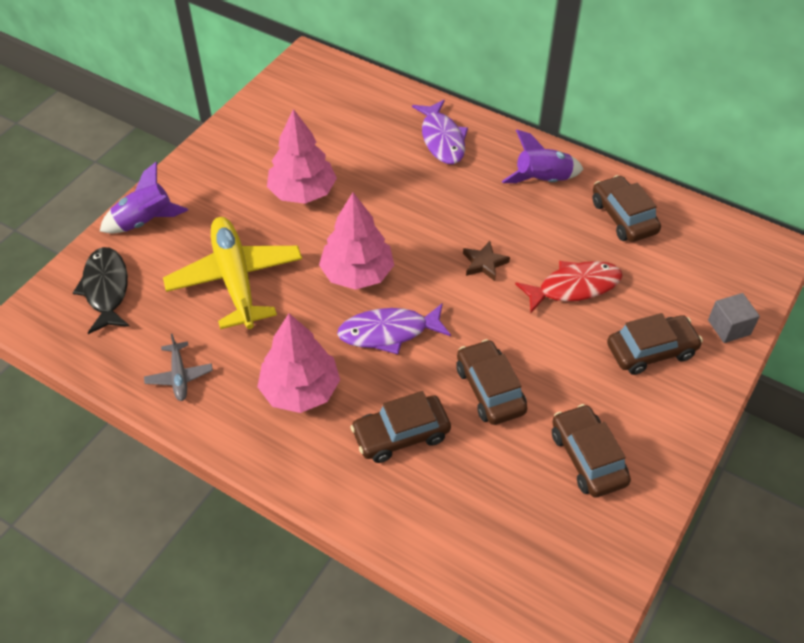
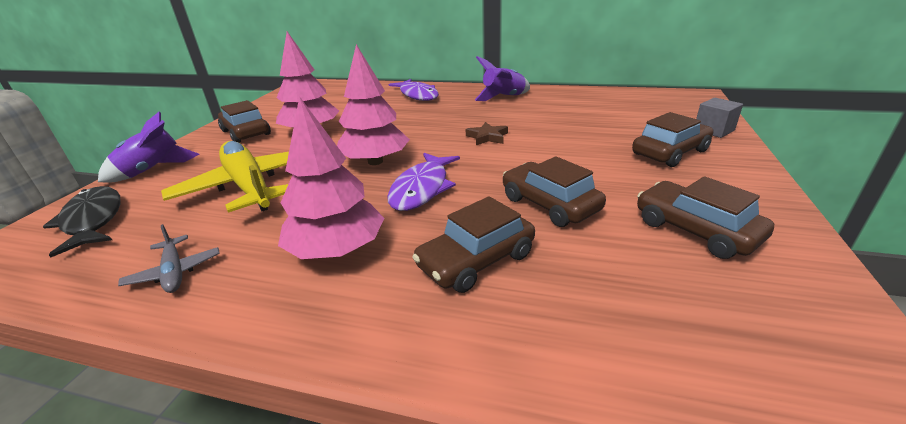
camera: 15 degrees left, 20 degrees down
(389, 332) = (422, 189): purple fish -> purple fish turned 45 degrees counterclockwise
(574, 287) = (571, 134): red fish -> none
(623, 217) = (576, 101): brown car -> brown car (246, 133)

